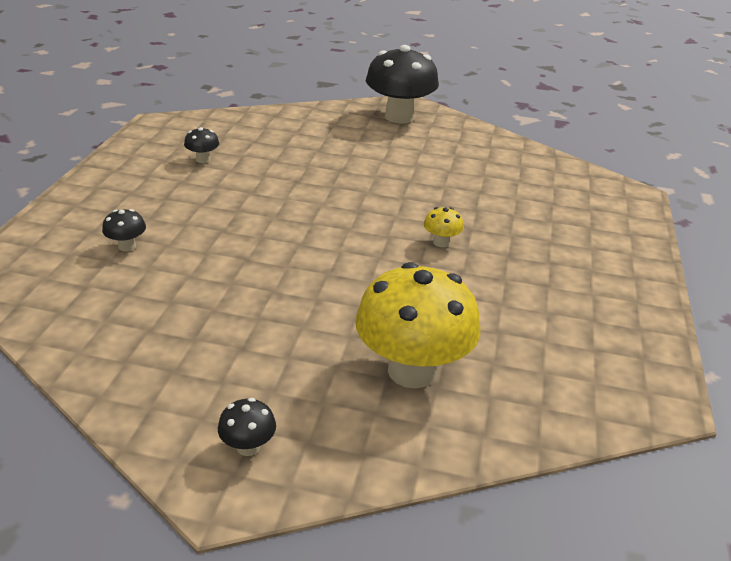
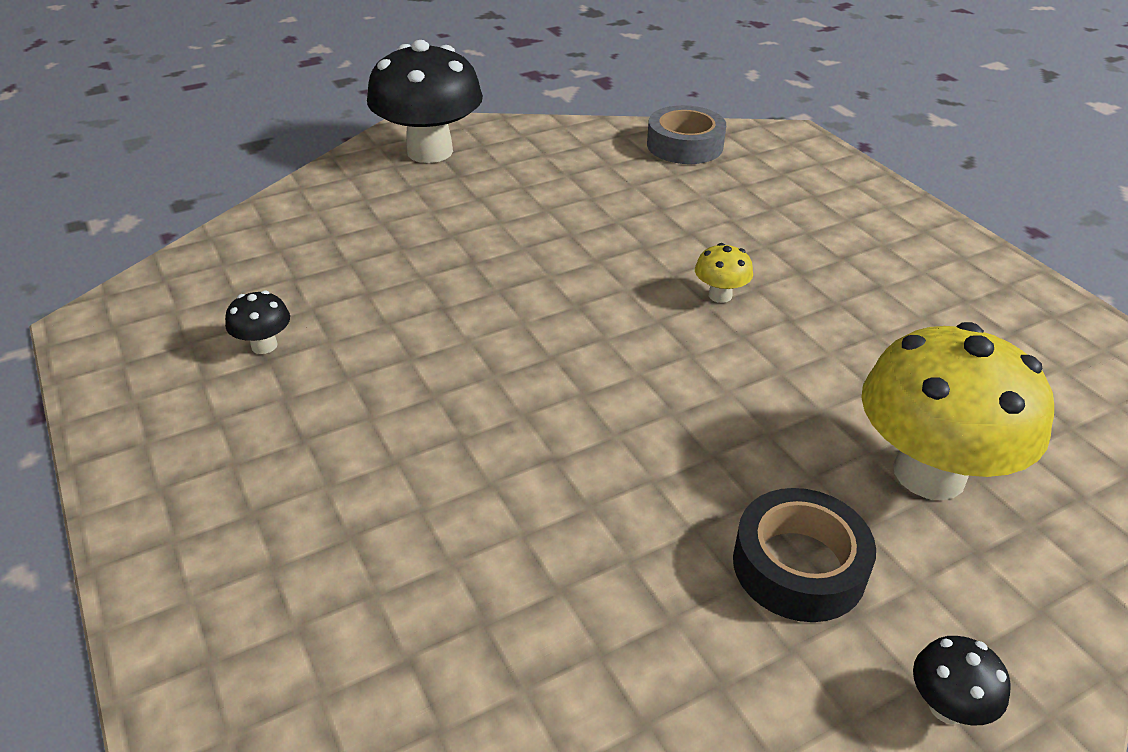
camera: 40 degrees left, 5 degrees up
(127, 246) = (368, 551): black mushroom -> none
(278, 359) = (798, 566): none -> black tape
(550, 170) = (684, 145): none -> grey tape

